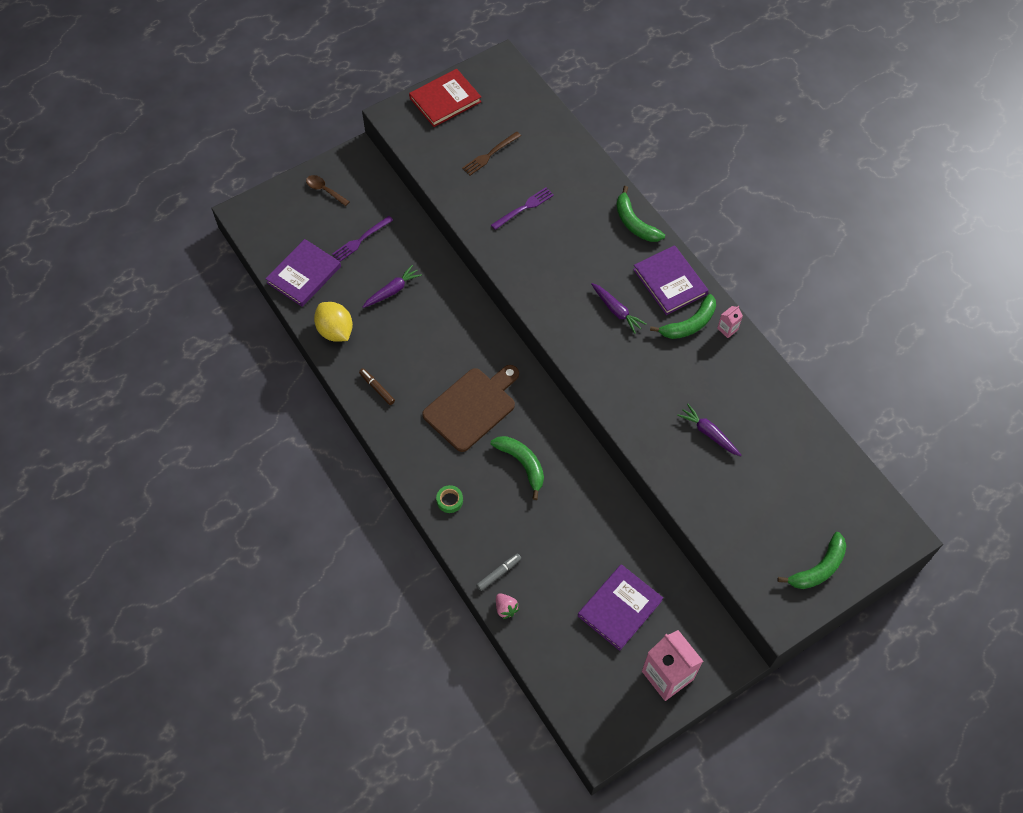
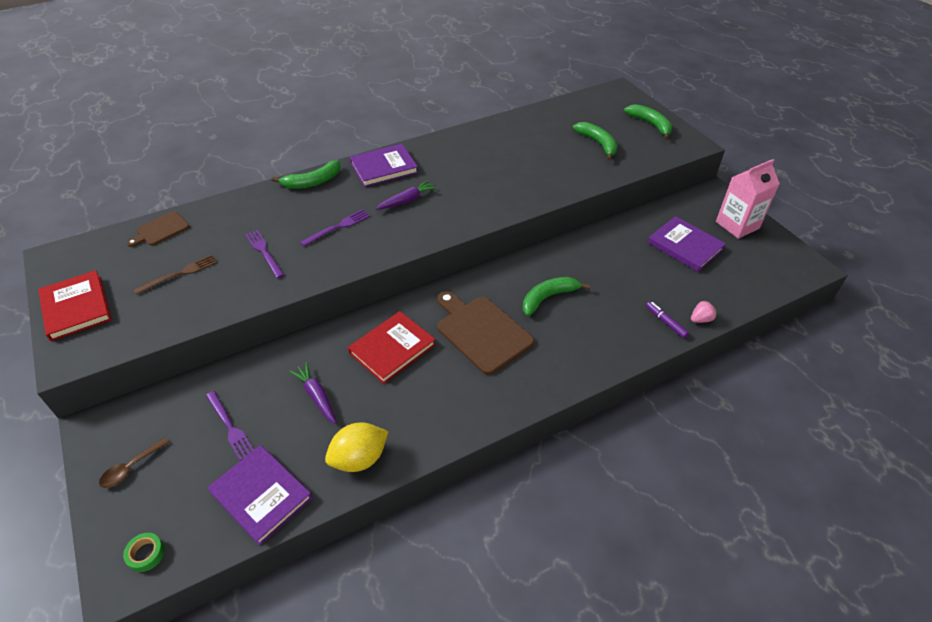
camera: 85 degrees left, 15 degrees down
(377, 388) = (448, 416): brown marker -> none
(446, 337) = (392, 349): none -> red book
(449, 500) = (590, 356): green tape -> green tape (146, 554)
(490, 154) = (179, 274): brown fork -> brown fork turned 90 degrees counterclockwise
(499, 573) = (665, 322): grey marker -> purple marker
(545, 123) = (161, 230): none -> brown cutting board
(566, 258) = (338, 227): none -> purple fork
(689, 324) = (430, 161): green banana -> green banana (598, 143)
(709, 433) = (537, 161): purple carrot -> none
(727, 329) = (439, 143): pink carton -> none

